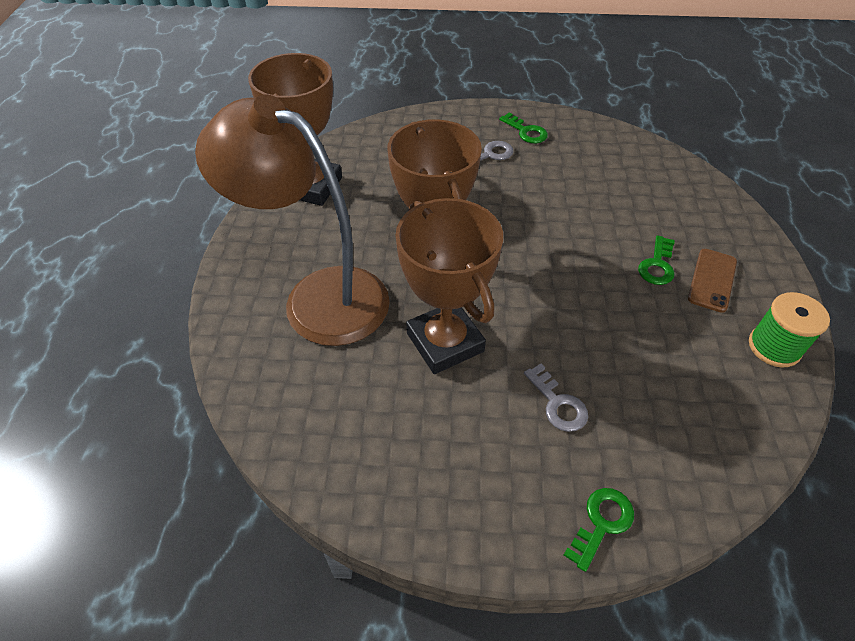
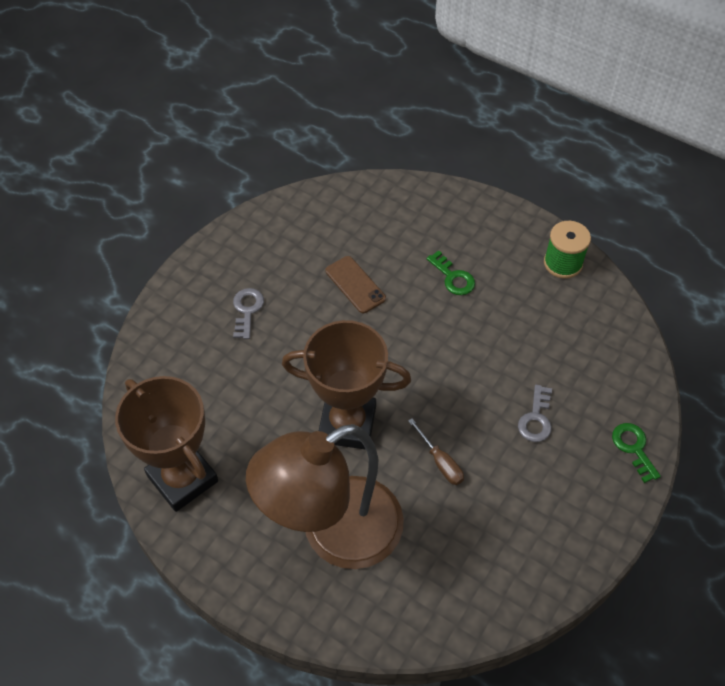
camera: 60 degrees left, 5 degrees up
(445, 342) = (440, 462): brown trophy -> brown screwdriver
(526, 131) = (237, 265): green key -> none
(558, 403) = (536, 419): grey key -> grey key turned 105 degrees clockwise
(712, 280) = (488, 255): brown phone -> brown phone (355, 284)

